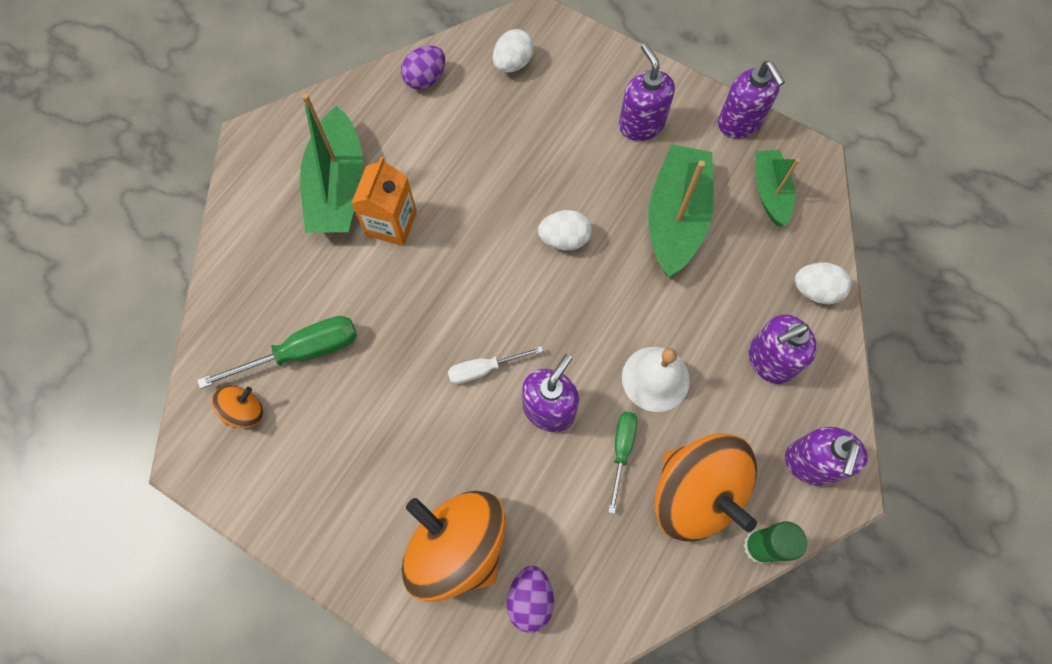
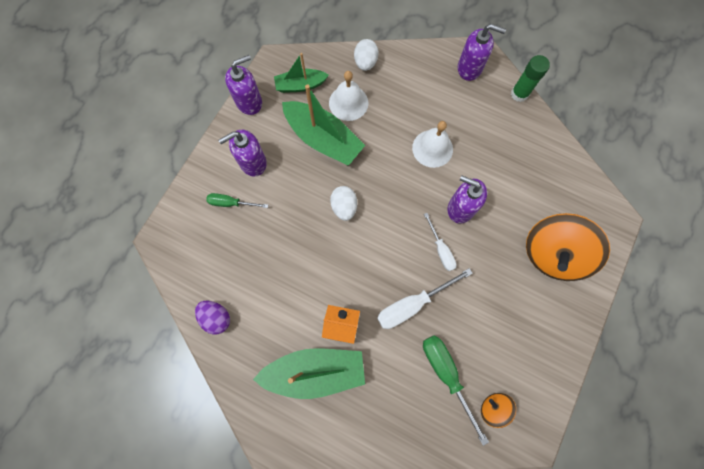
camera: 95 degrees left, 5 degrees up
(407, 318) = (412, 304): none -> white screwdriver
(513, 64) = (202, 253): white egg -> none
(530, 599) = (572, 210): purple egg -> none
(621, 451) = (479, 165): green screwdriver -> green screwdriver (231, 203)
(676, 218) = (323, 139): green boat -> green boat turned 150 degrees counterclockwise
(696, 494) = (497, 125): orange spinning top -> none
(739, 258) = (348, 103): none -> white bell
(770, 360) = (412, 87): purple soap dispenser -> none

